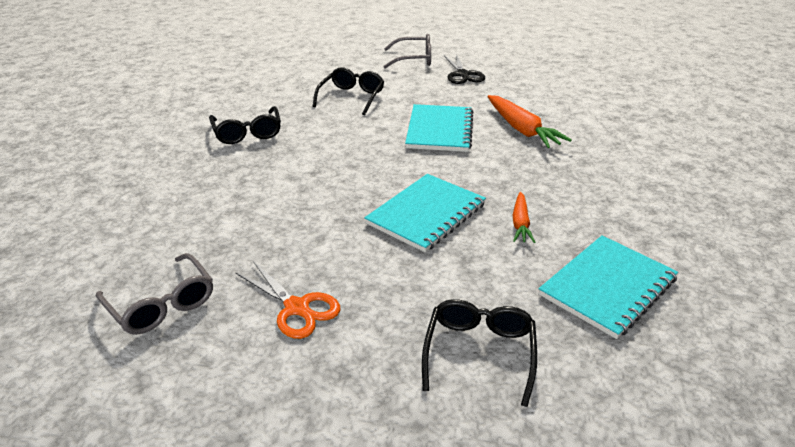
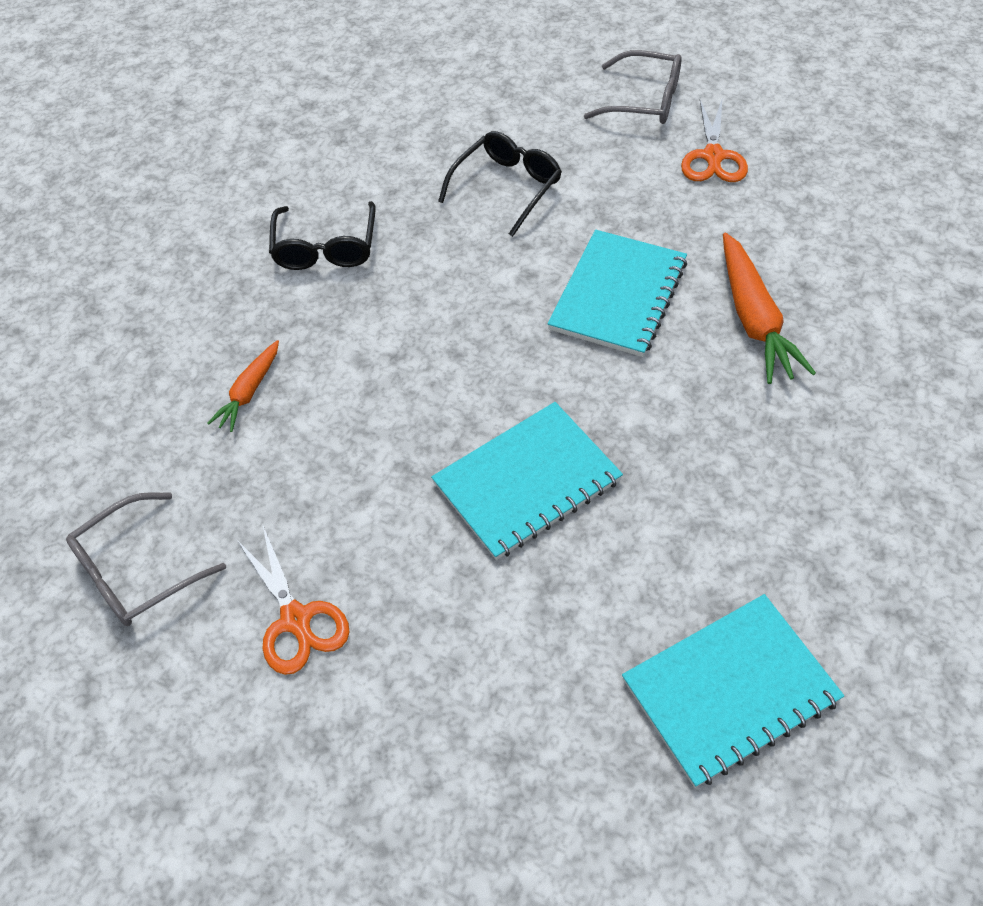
camera: 20 degrees right, 20 degrees up
(162, 304) = (136, 571): grey glasses -> grey glasses turned 75 degrees clockwise
(463, 74) = (713, 156): black scissors -> orange scissors
(479, 352) = (500, 758): black glasses -> none
(520, 223) = (658, 533): orange carrot -> orange carrot (249, 392)

